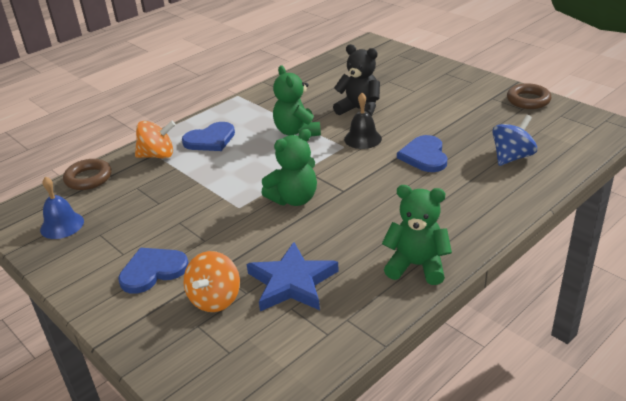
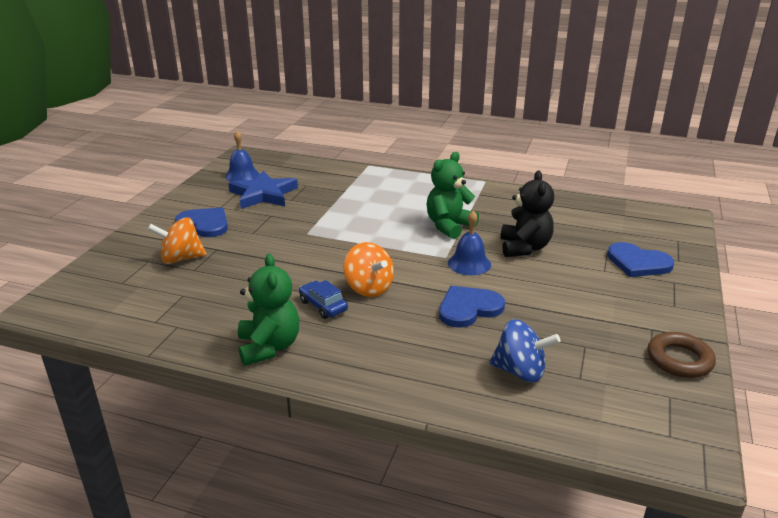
camera: 60 degrees right, 5 degrees down
(88, 178) = (305, 164): brown ring -> none
(158, 155) = (356, 178): orange spinning top -> orange spinning top (369, 288)
(210, 139) = (399, 191): blue heart -> blue heart (638, 263)
(292, 282) = (215, 286): blue star -> blue star (263, 194)
(294, 199) = (336, 255): green teddy bear -> none
(362, 139) = (469, 263): black bell -> blue bell
(373, 223) = (323, 306): none -> blue car

